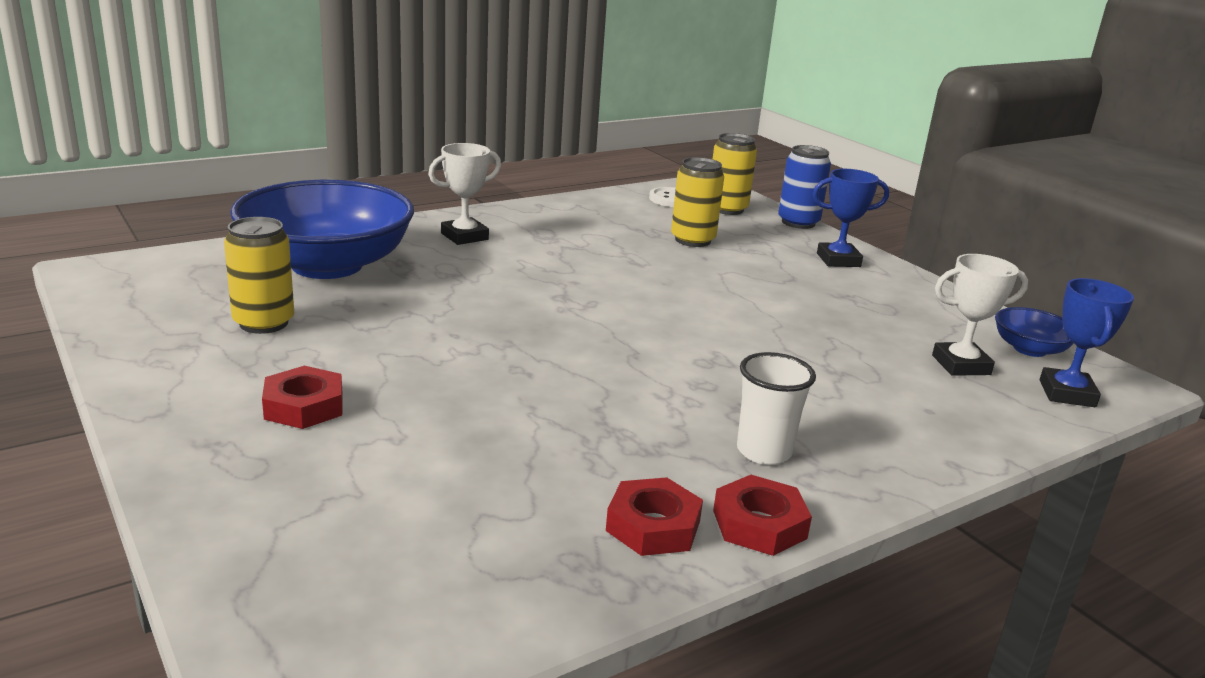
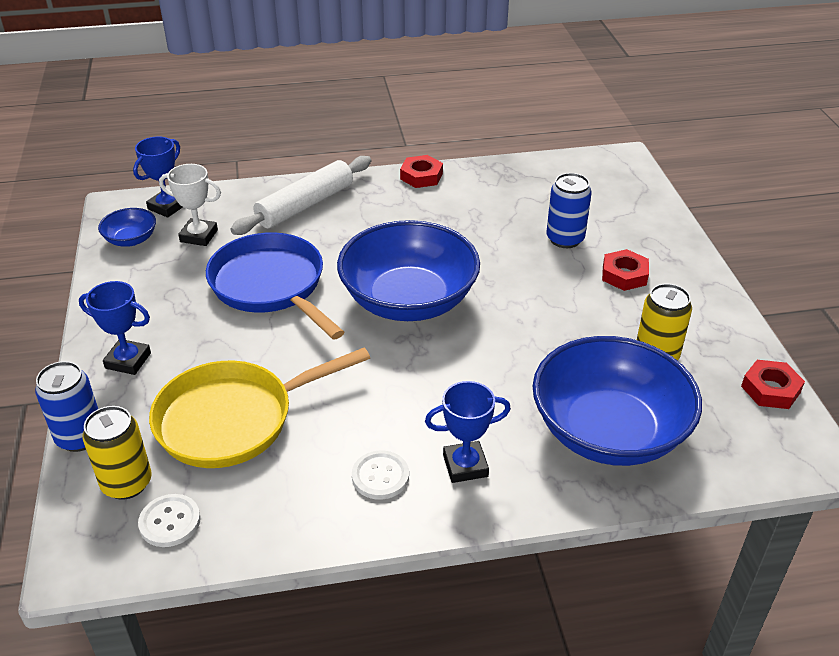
camera: 155 degrees left, 15 degrees up
(416, 446) = (565, 239): none -> blue can
(464, 236) = (465, 465): white trophy -> blue trophy
(535, 226) = (380, 476): none -> white button
(611, 335) = (408, 300): none -> blue bowl
(653, 526) = (469, 183): red nut -> red nut (770, 389)
(693, 240) = (233, 419): yellow can -> yellow pan
(764, 451) = (386, 205): white cup -> none
(792, 327) = (271, 286): none -> blue pan
(888, 429) = (305, 205): none -> white rolling pin

